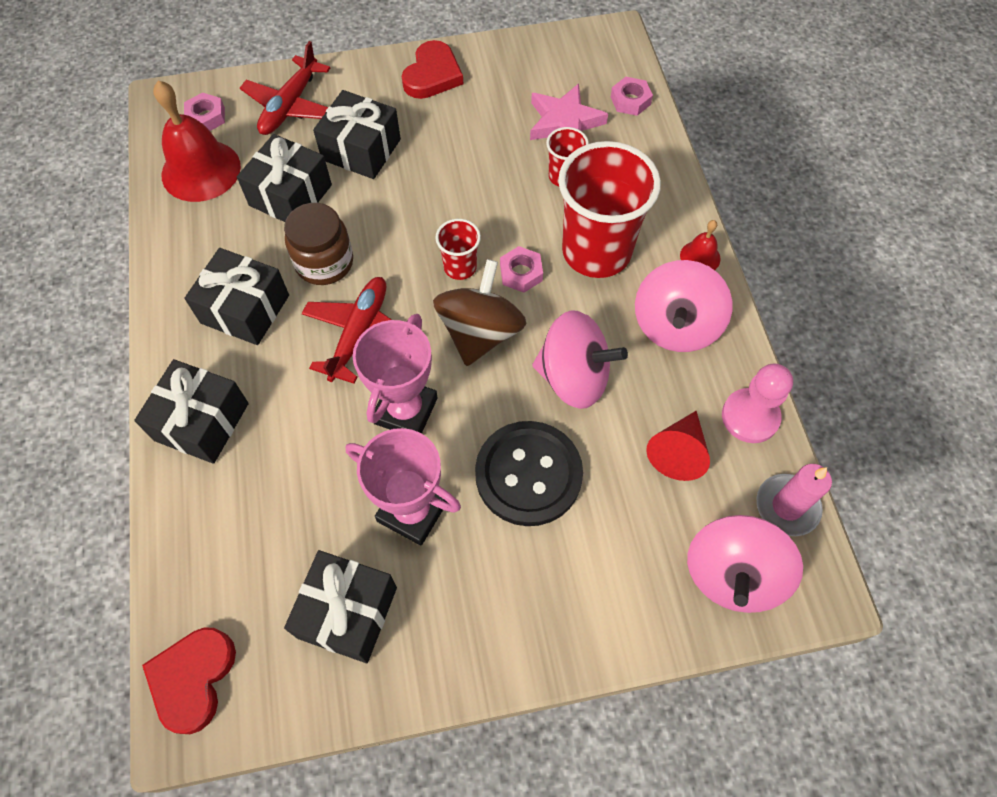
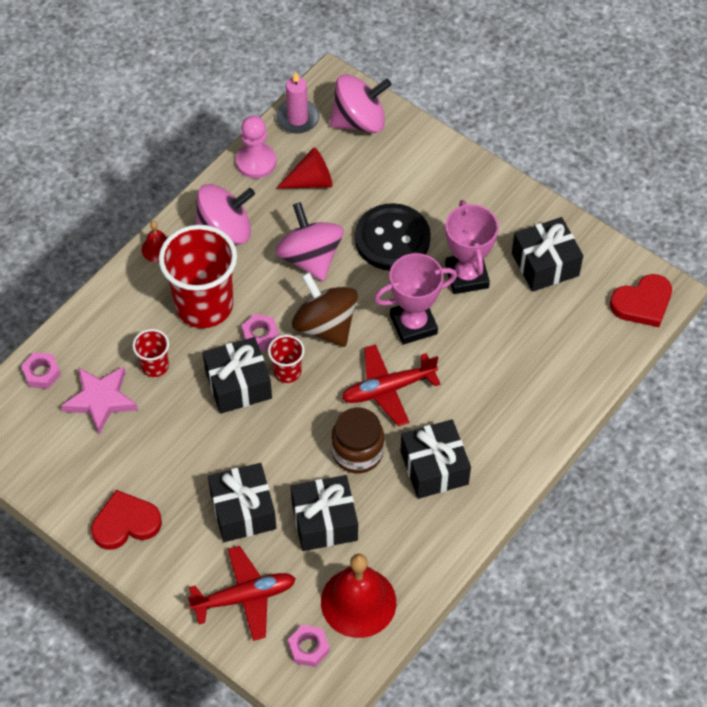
camera: 130 degrees left, 5 degrees down
(202, 422) = (524, 422): black gift -> black gift (238, 384)
(480, 333) = (325, 325): brown spinning top -> brown spinning top turned 75 degrees clockwise

